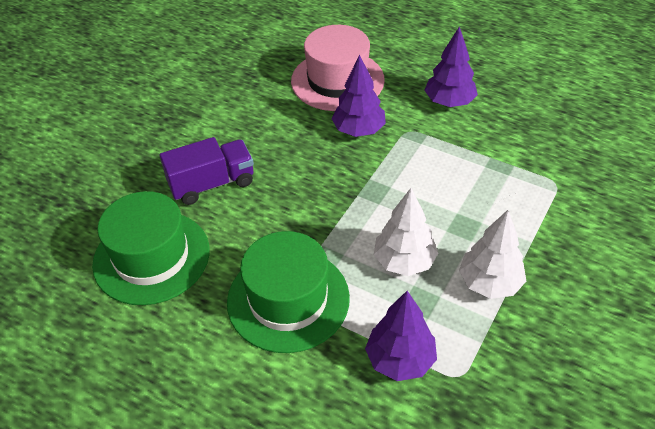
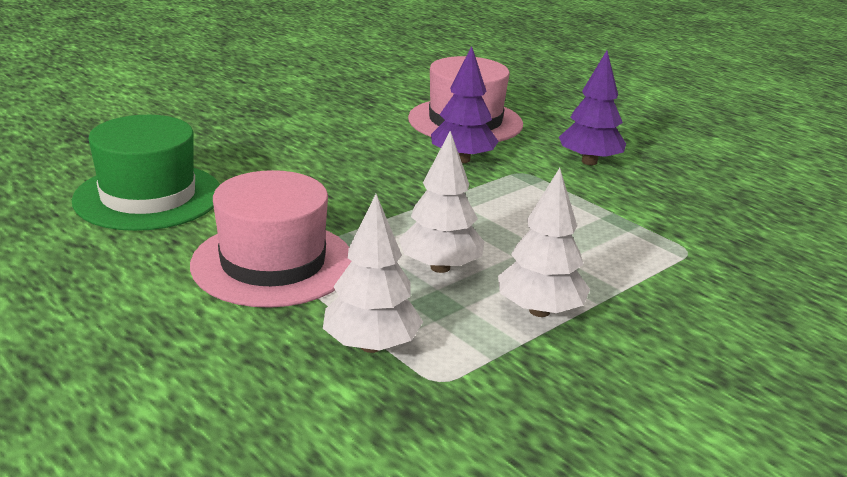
camera: 15 degrees right, 20 degrees down
(212, 184) = (261, 161): purple truck -> none
(288, 299) = (273, 263): green hat -> pink hat
(400, 359) = (371, 345): purple tree -> white tree

